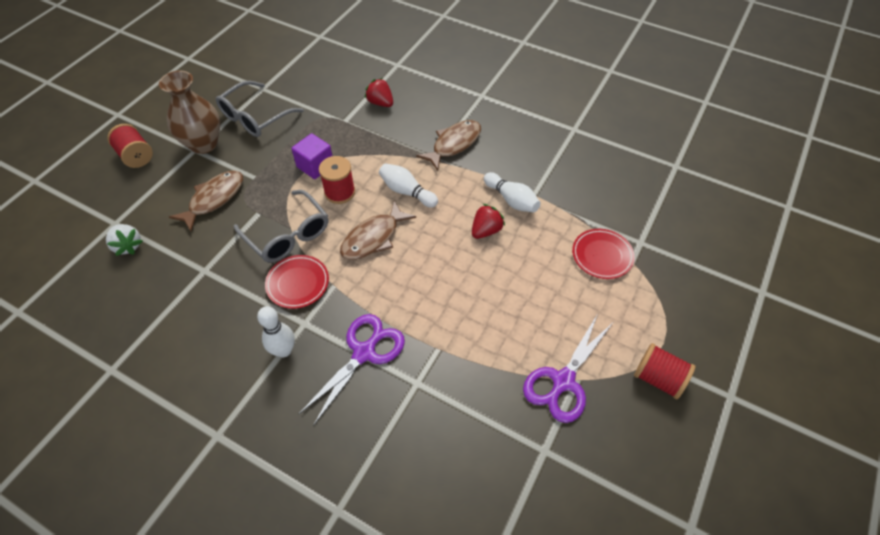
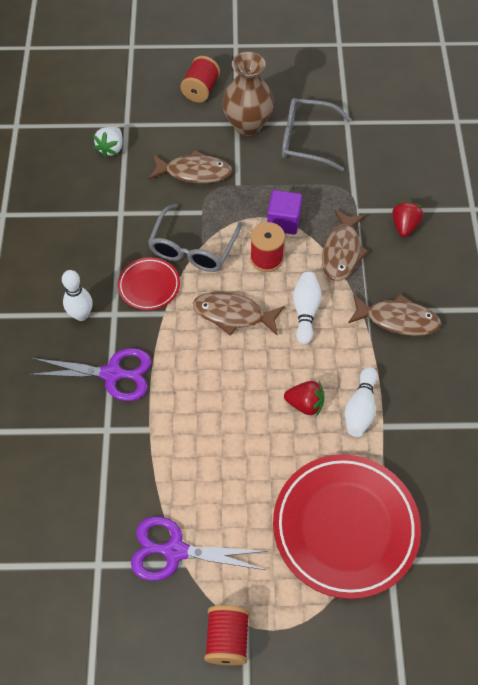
camera: 60 degrees right, 5 degrees up
(372, 146) = (342, 252): none -> brown fish
(602, 256) = (345, 527): red plate -> red plate, size x2.02

